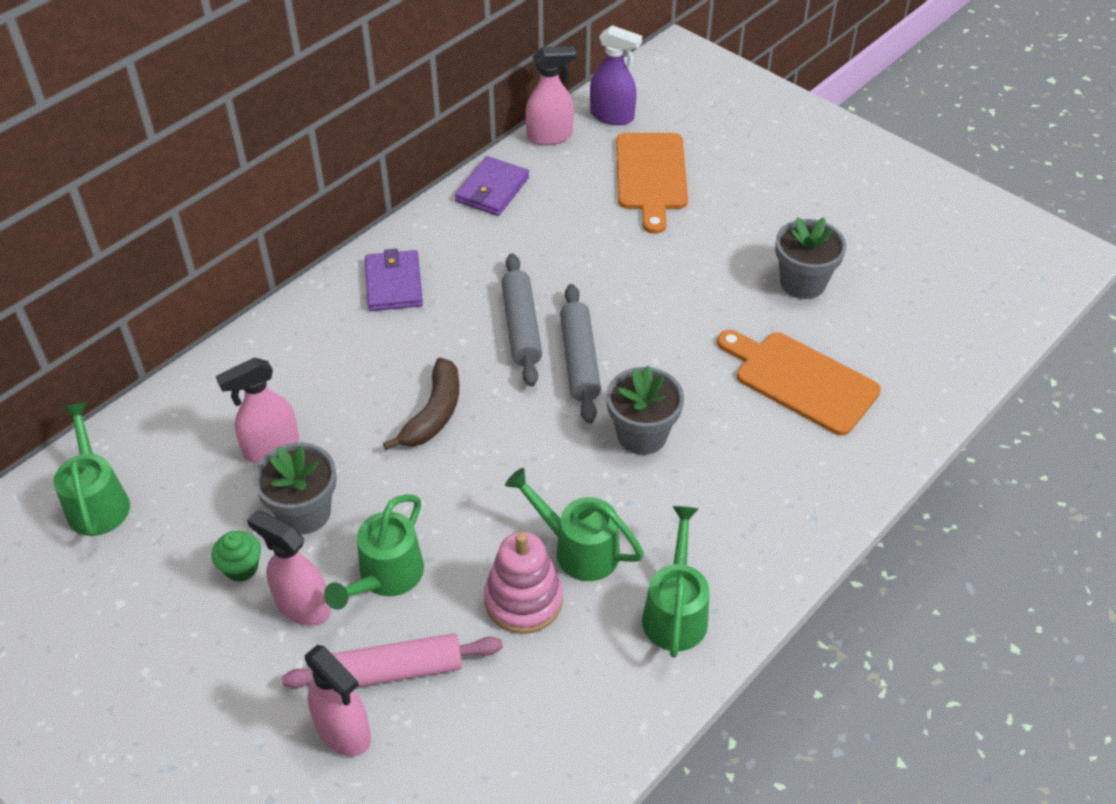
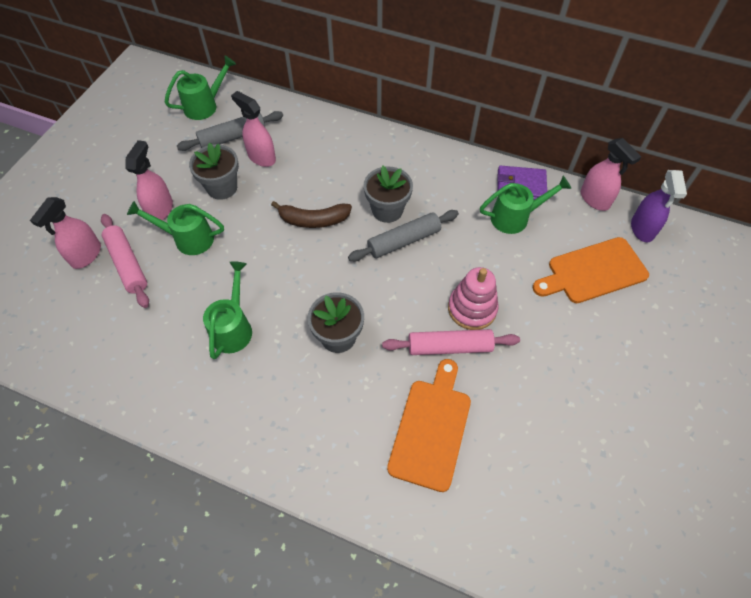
camera: 70 degrees right, 10 degrees up
(241, 568) = (179, 175): green cupcake -> none
(393, 284) = (409, 165): purple wallet -> none
(523, 600) = (188, 310): pink stacking toy -> pink stacking toy (472, 309)
(579, 360) = (389, 282): grey rolling pin -> grey rolling pin (233, 137)
(675, 611) = (199, 397): green watering can -> green watering can (515, 217)
(700, 331) = (449, 347): none -> pink rolling pin
(802, 283) = (536, 406): grey flower pot -> grey flower pot (387, 210)

